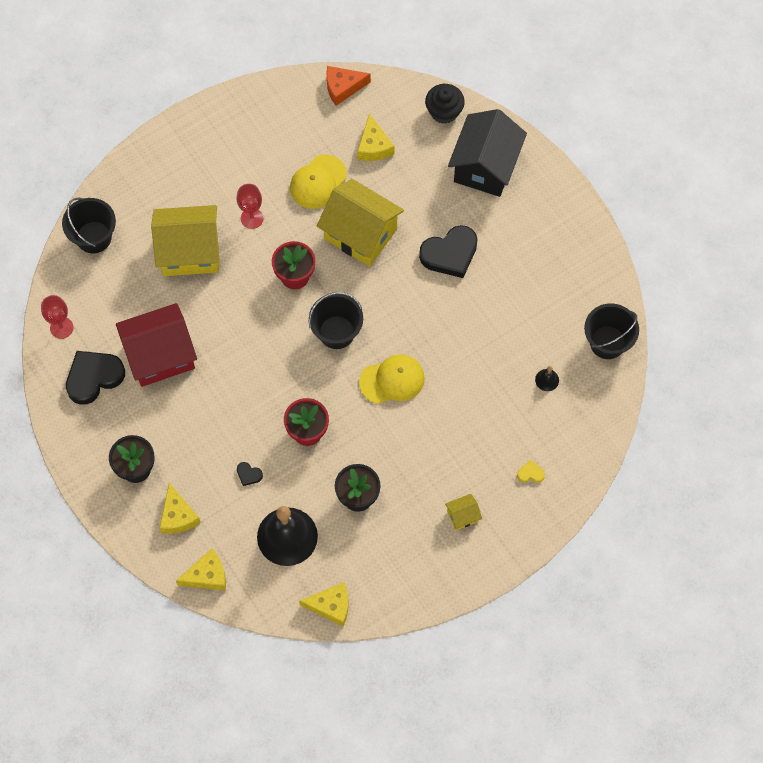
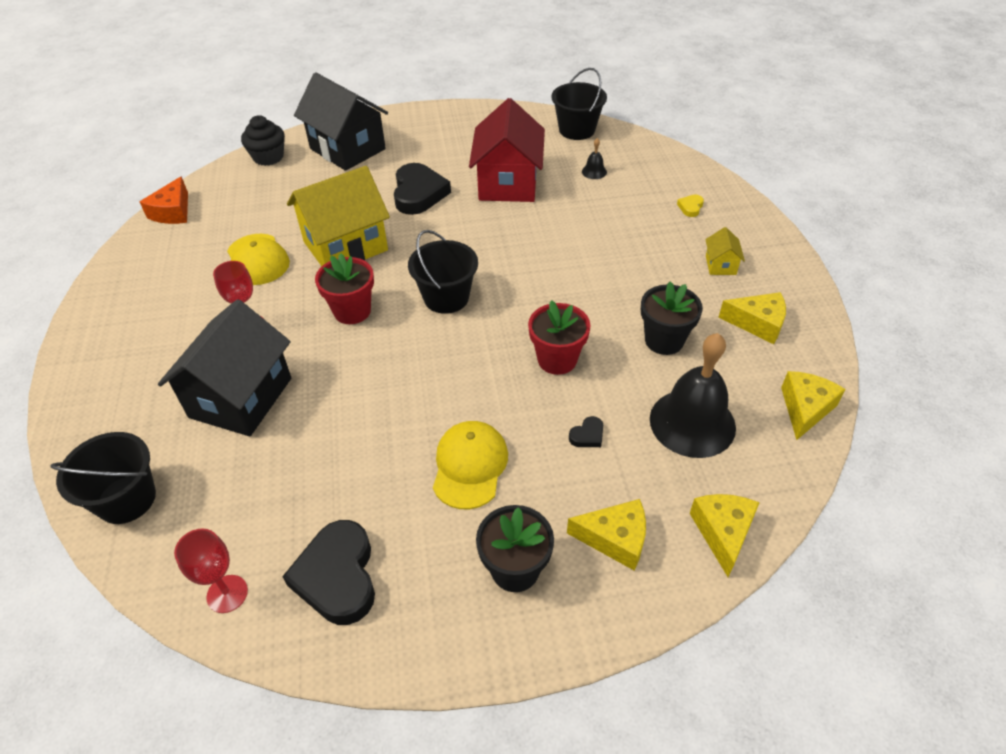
camera: 65 degrees left, 20 degrees down
(160, 355) = (360, 478): red house -> red house (508, 183)
(190, 252) = (241, 398): yellow house -> black house
(374, 146) = (258, 209): yellow cheese -> yellow cheese (757, 323)
(392, 380) = (532, 271): yellow cap -> yellow cap (470, 466)

